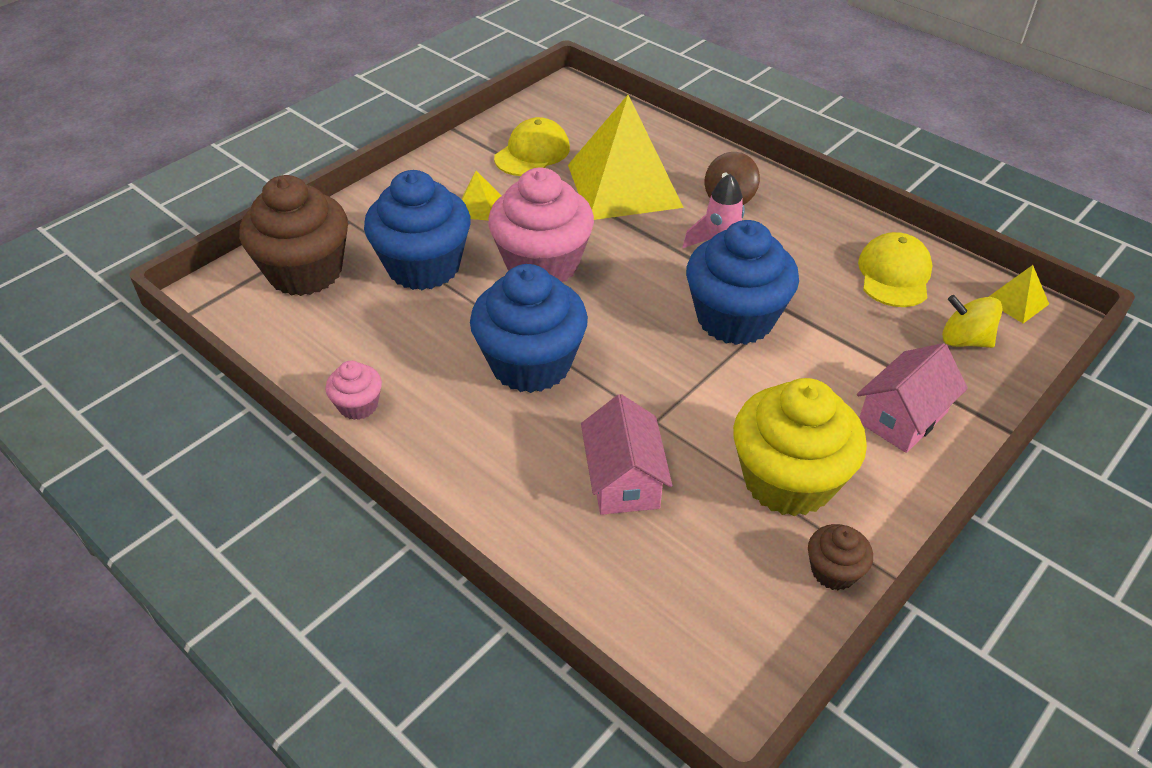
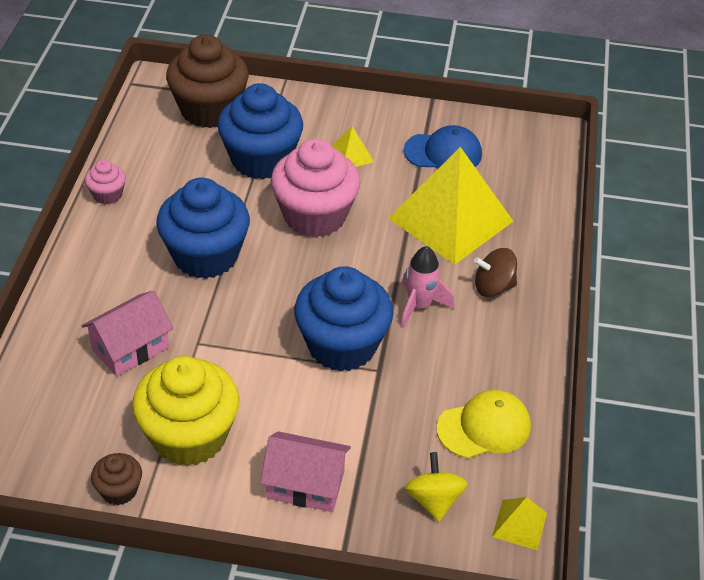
camera: 55 degrees right, 0 degrees up
(532, 153) = (443, 153): yellow cap -> blue cap

